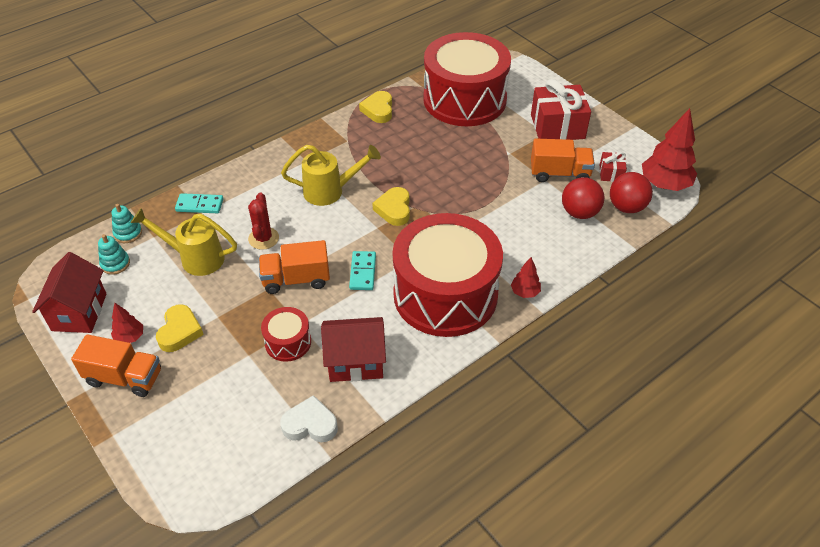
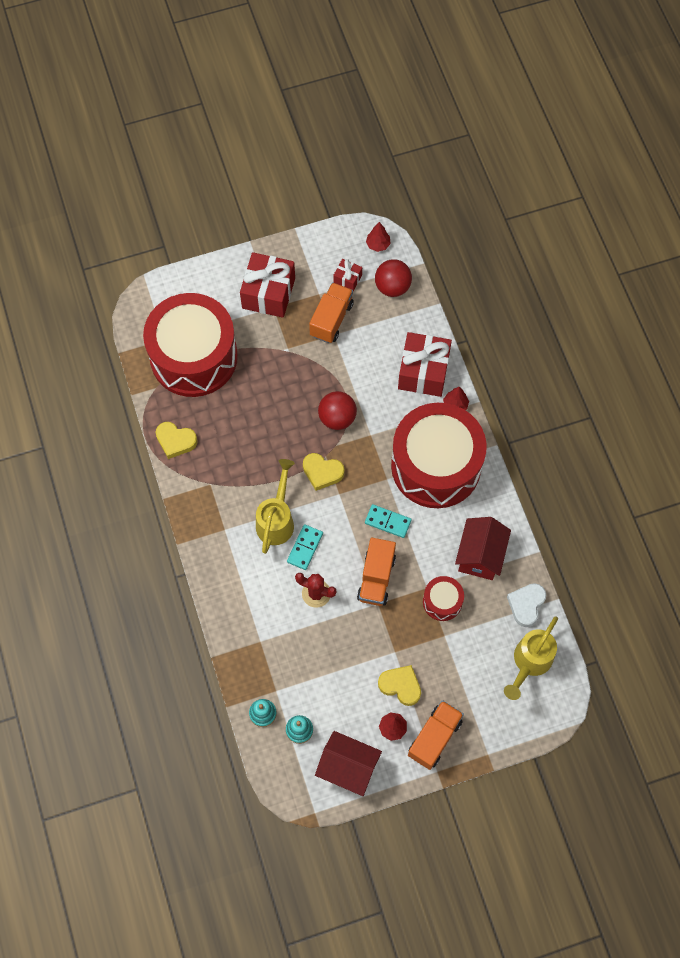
camera: 70 degrees left, 20 degrees up
(194, 258) = (318, 658): yellow watering can -> yellow watering can (529, 663)
(199, 205) = (249, 641): turquoise domino -> turquoise domino (305, 548)
(547, 256) = (423, 372): none -> red gift
(579, 213) = (384, 326): red ball -> red ball (337, 418)
(664, 184) = (378, 244): red tree -> red tree, size x0.50

